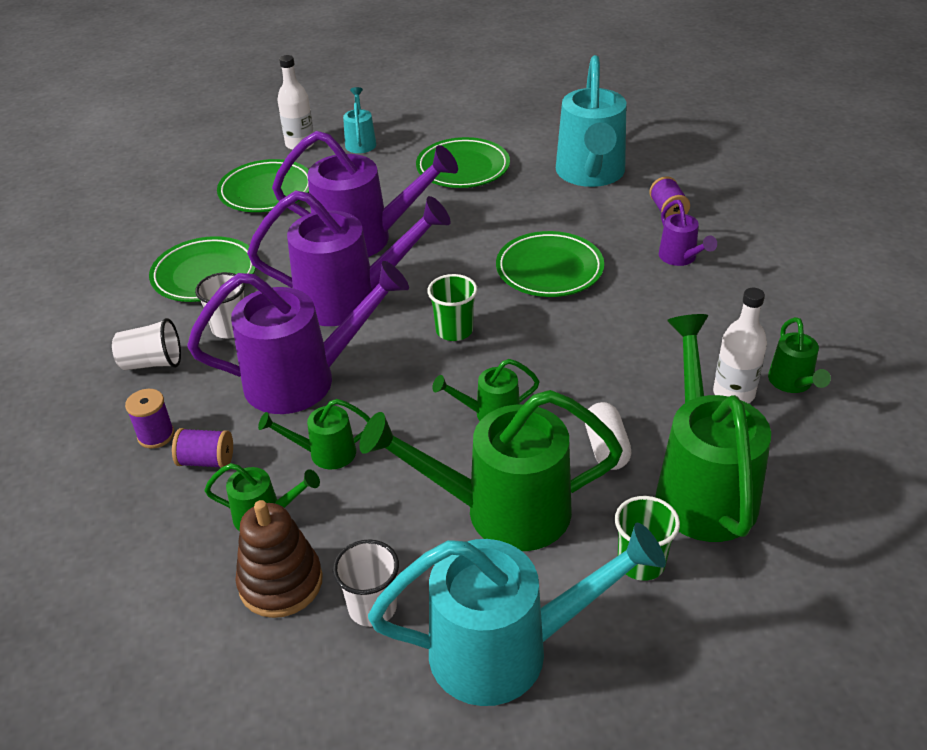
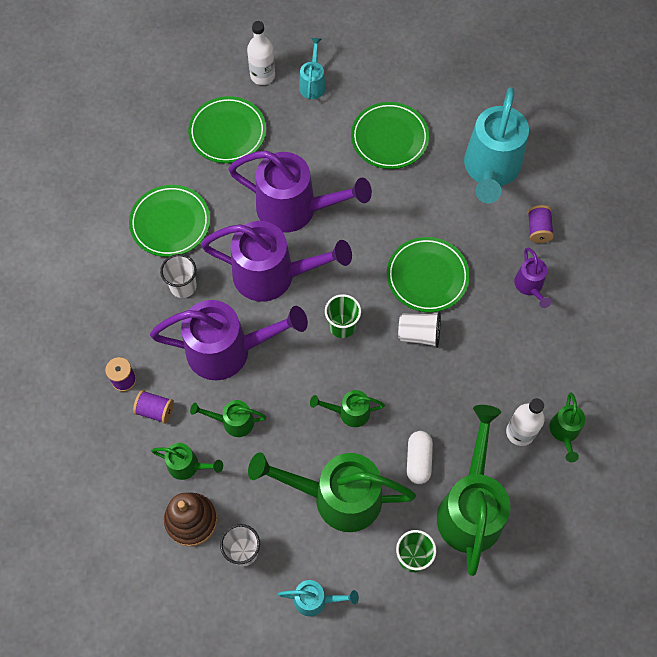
camera: 10 degrees right, 25 degrees up
(152, 363) = (126, 309): white cup -> white cup (419, 334)
(506, 650) = (315, 600): turquoise watering can -> turquoise watering can, size x0.47

